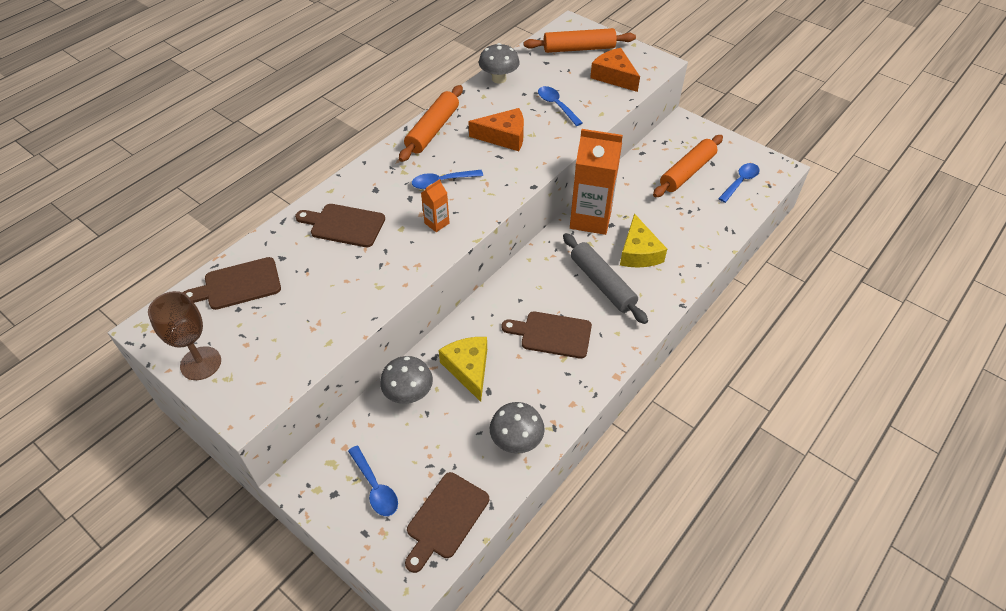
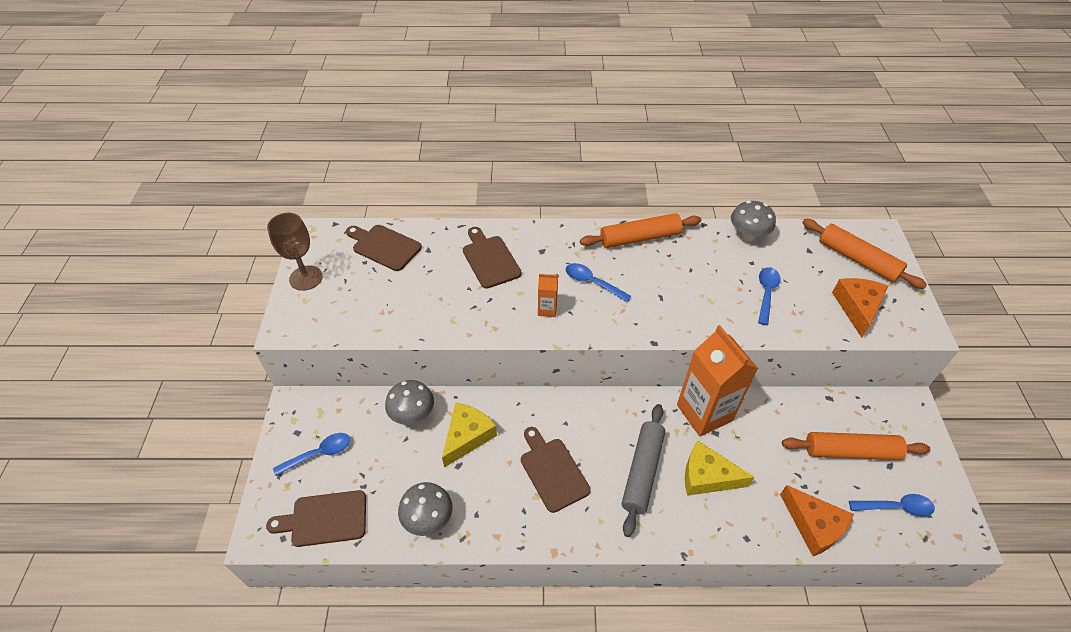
camera: 50 degrees right, 0 degrees up
(375, 487) = (319, 454): blue spoon -> blue spoon turned 135 degrees counterclockwise
(504, 137) = (686, 285): orange cheese -> orange cheese (814, 525)
(638, 252) = (707, 476): yellow cheese -> yellow cheese turned 60 degrees clockwise

